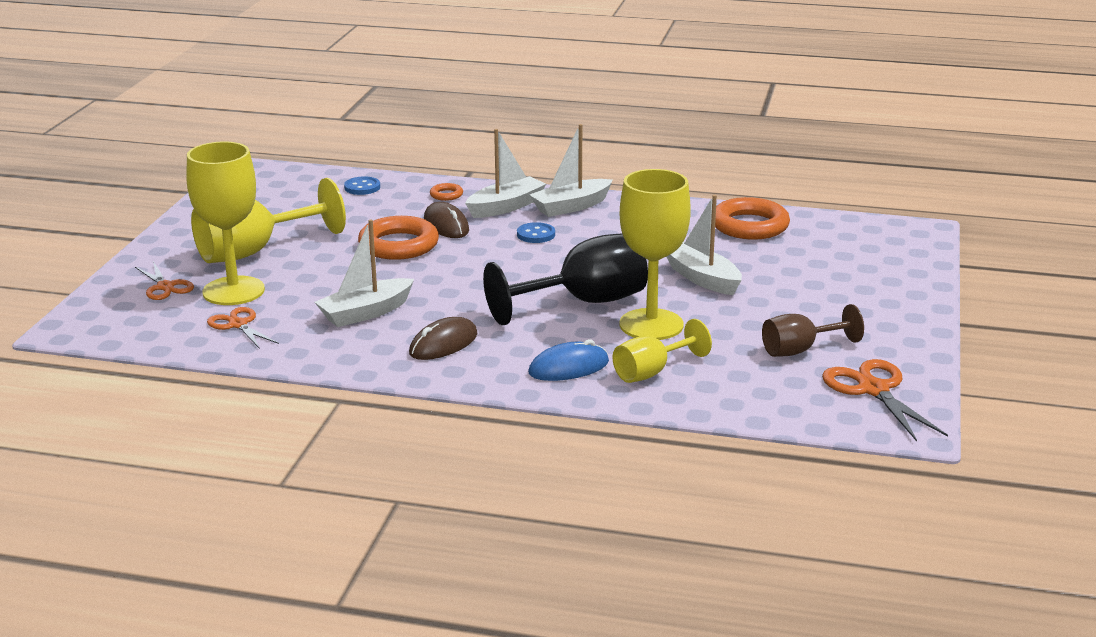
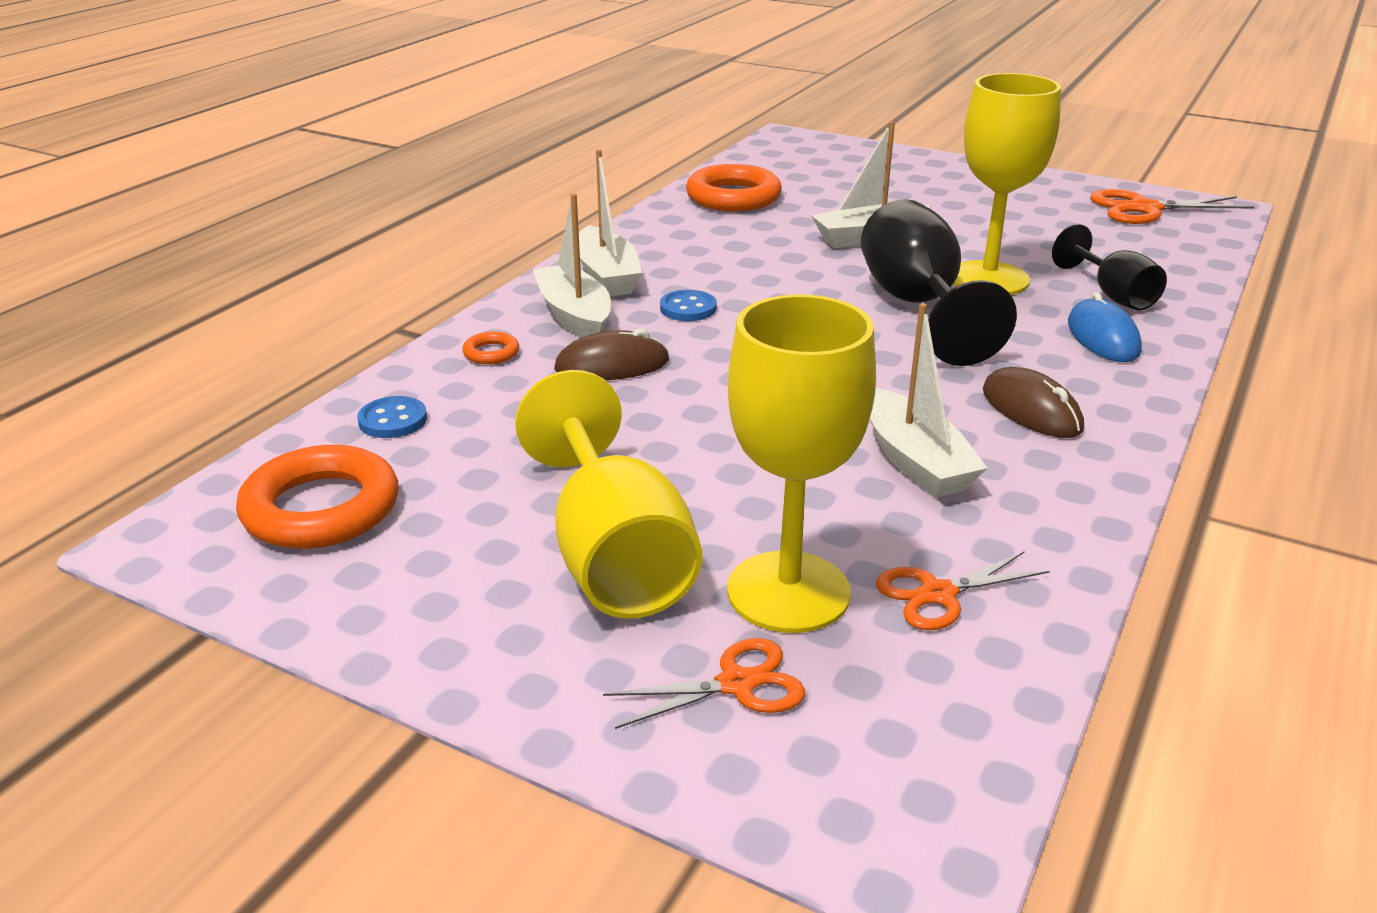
camera: 75 degrees left, 5 degrees up
(399, 245) = (666, 410): orange ring -> orange ring (321, 508)
(651, 372) = (1112, 295): yellow goblet -> black goblet
(800, 350) = (1058, 223): brown goblet -> none

